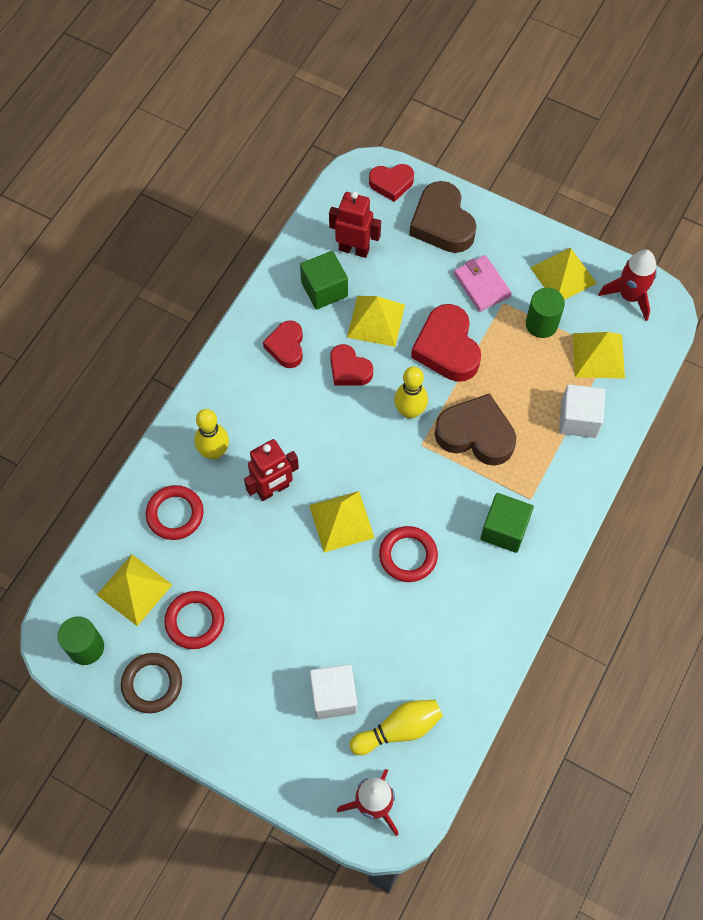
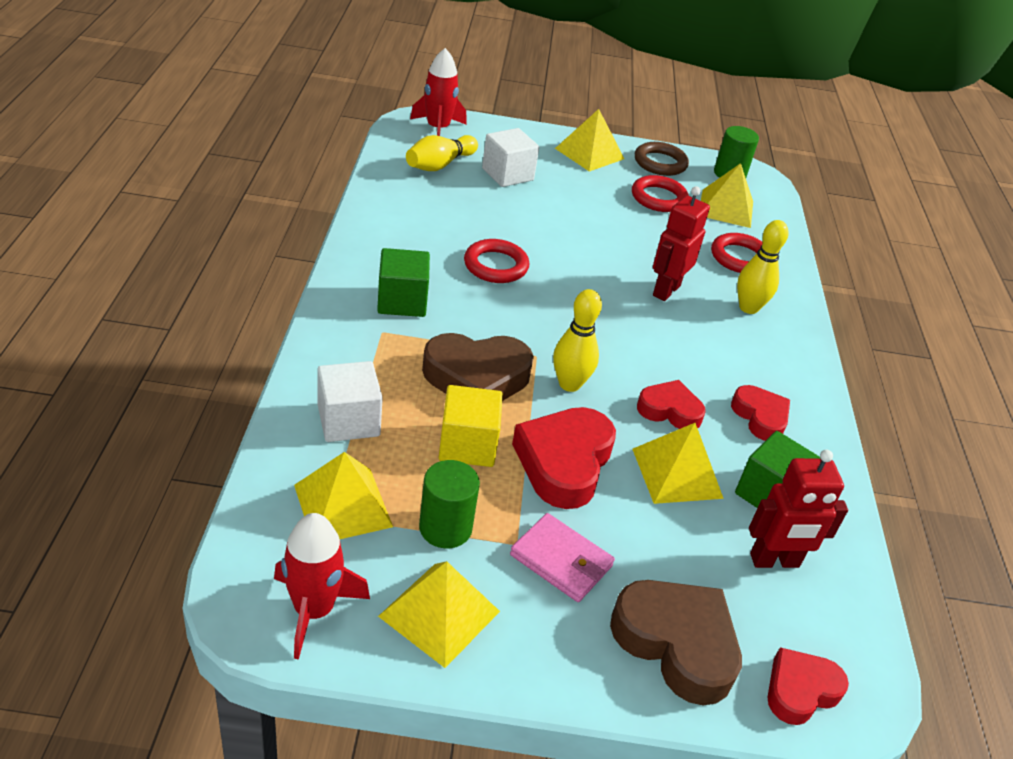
camera: 150 degrees right, 25 degrees down
(341, 521) = (580, 279): yellow pyramid -> yellow pyramid (589, 153)
(447, 348) = (564, 463): red heart -> red heart turned 120 degrees counterclockwise
(505, 378) = (467, 445): none -> yellow cube

